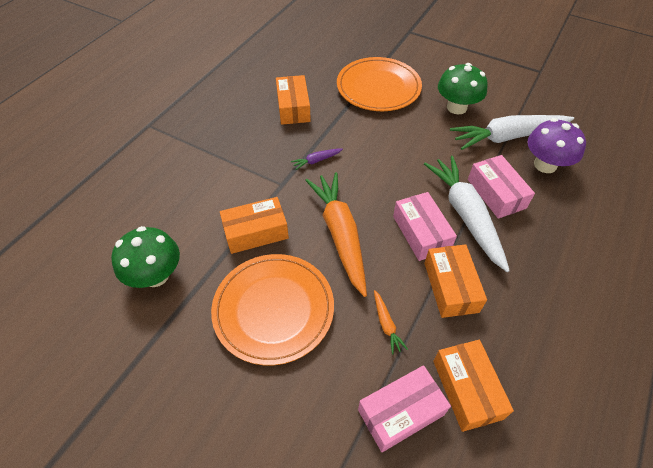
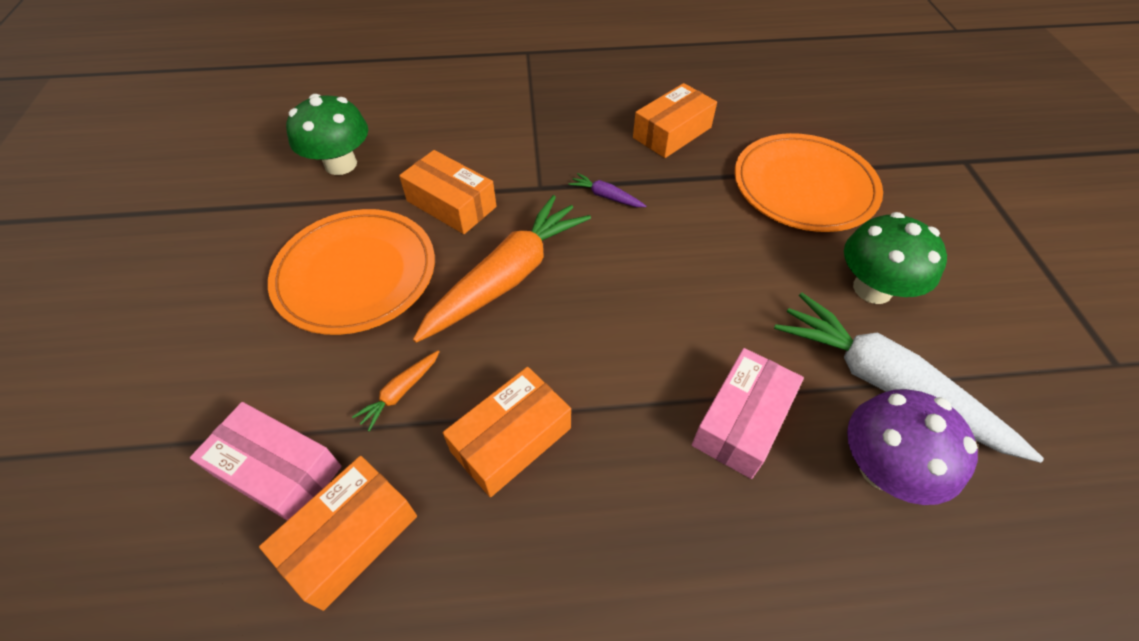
camera: 55 degrees right, 0 degrees up
(421, 233) = (580, 360): pink box -> none
(465, 215) = (660, 399): white carrot -> none

